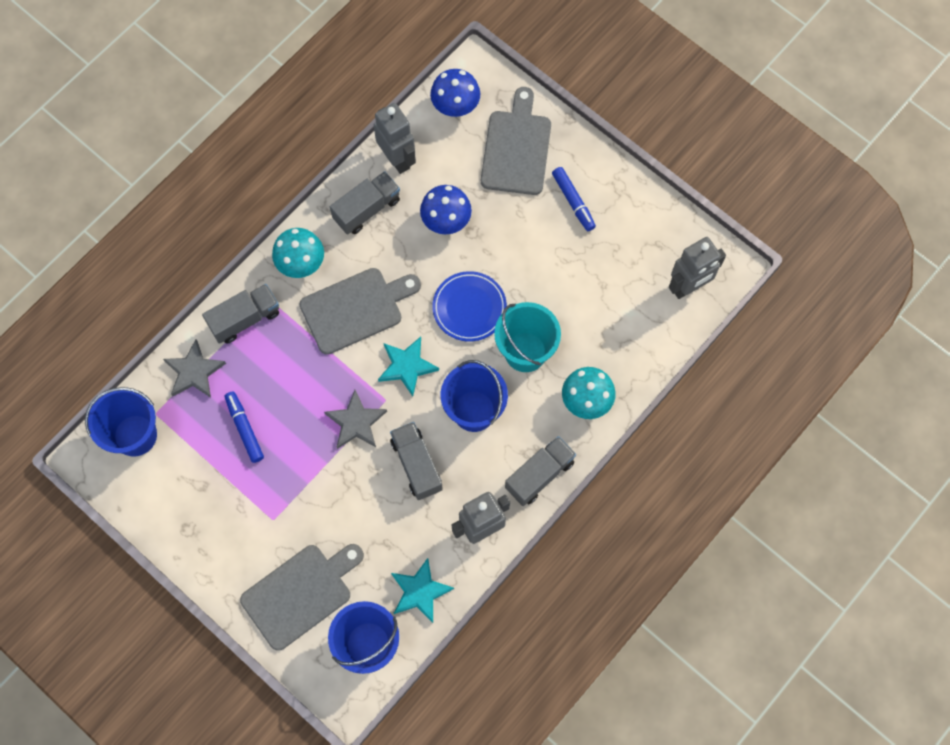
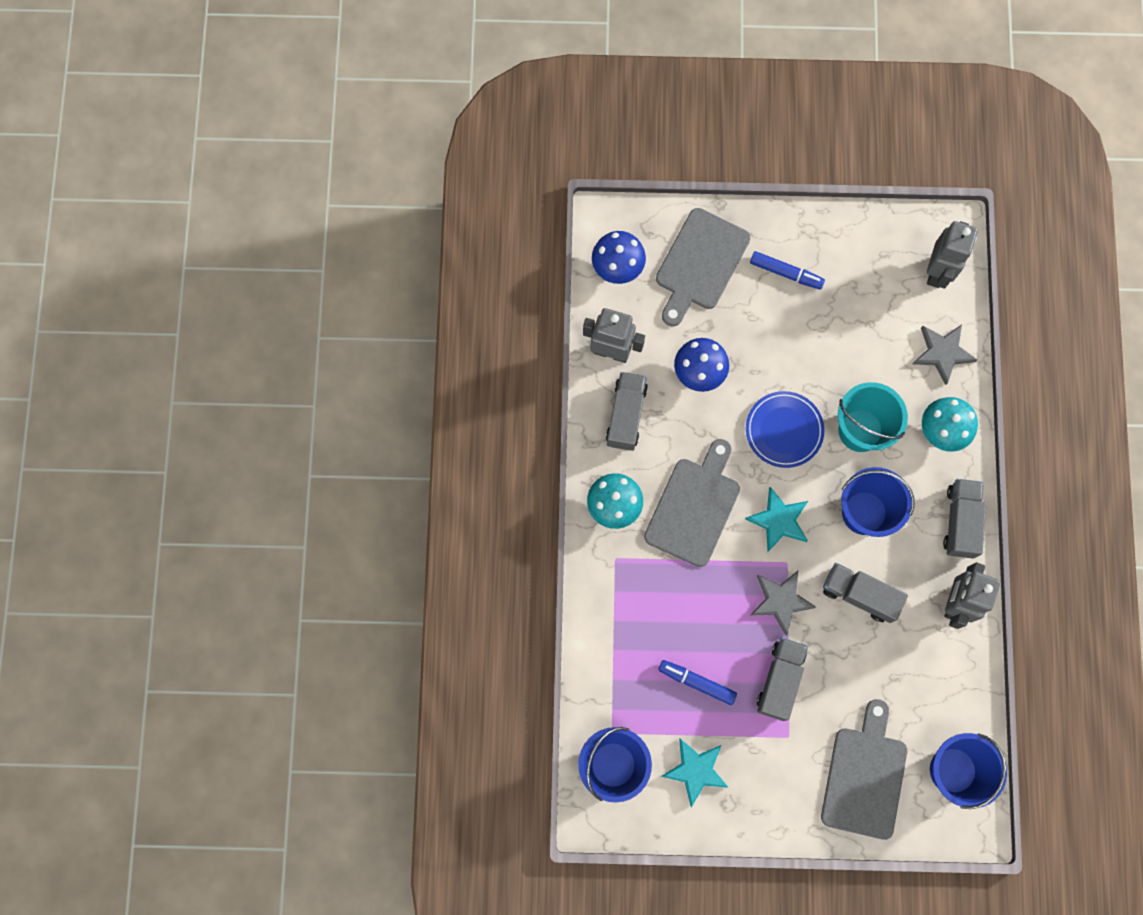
camera: 40 degrees left, 5 degrees up
(194, 372) = (611, 671): grey star -> grey star (942, 353)
(245, 319) = (612, 591): grey truck -> grey truck (780, 680)
(420, 591) = (954, 694): turquoise star -> turquoise star (695, 770)
(516, 148) = (700, 264): grey cutting board -> grey cutting board turned 120 degrees counterclockwise

